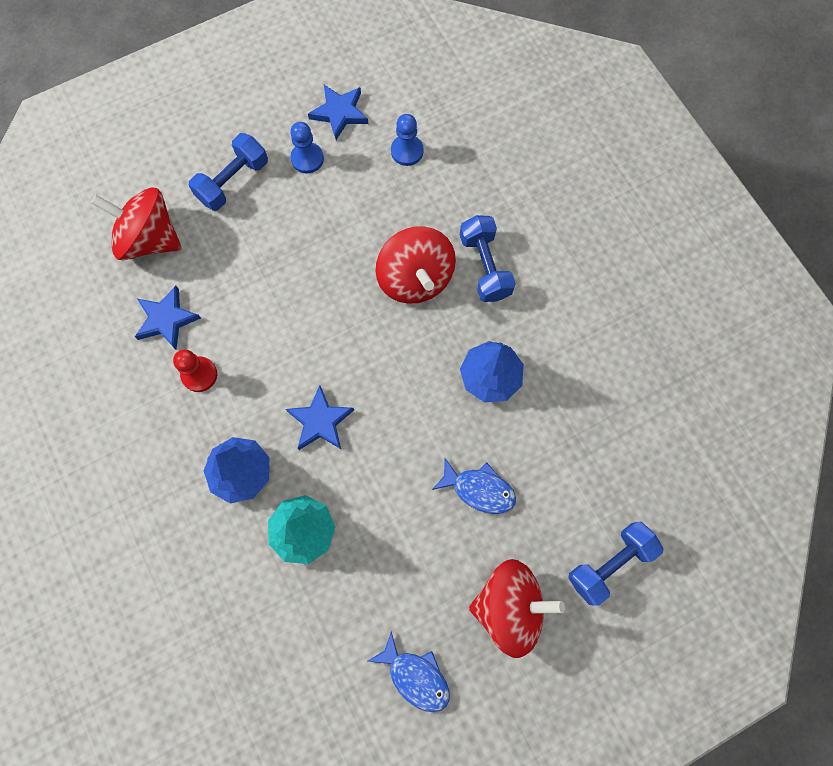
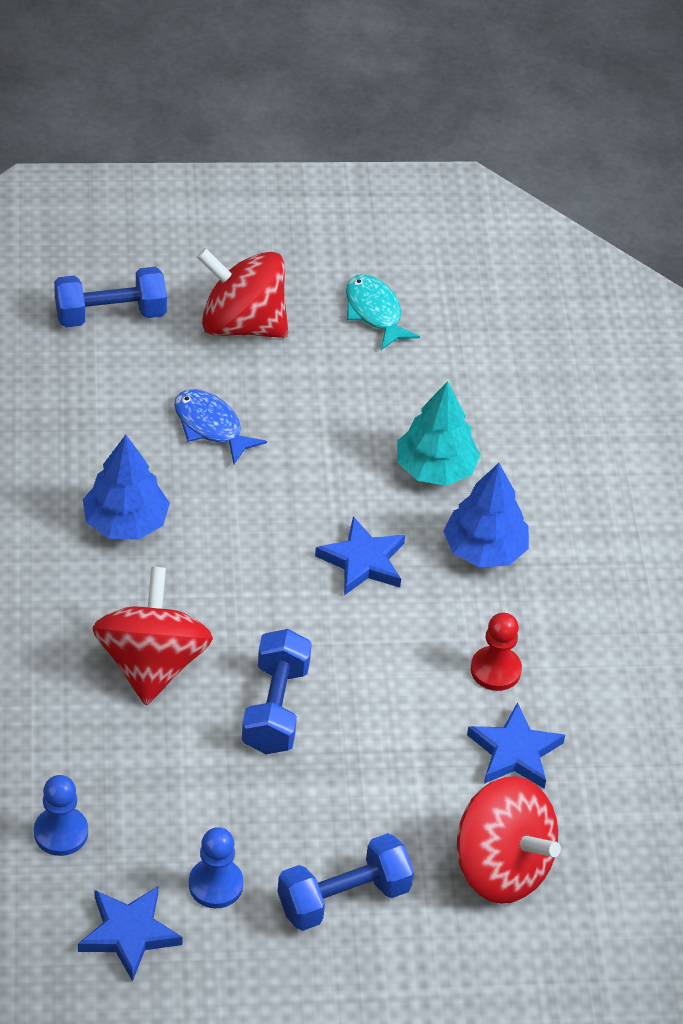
camera: 160 degrees left, 25 degrees down
(415, 676) = (375, 312): blue fish -> turquoise fish
(485, 267) = (50, 640): blue dumbbell -> blue dumbbell (275, 708)

